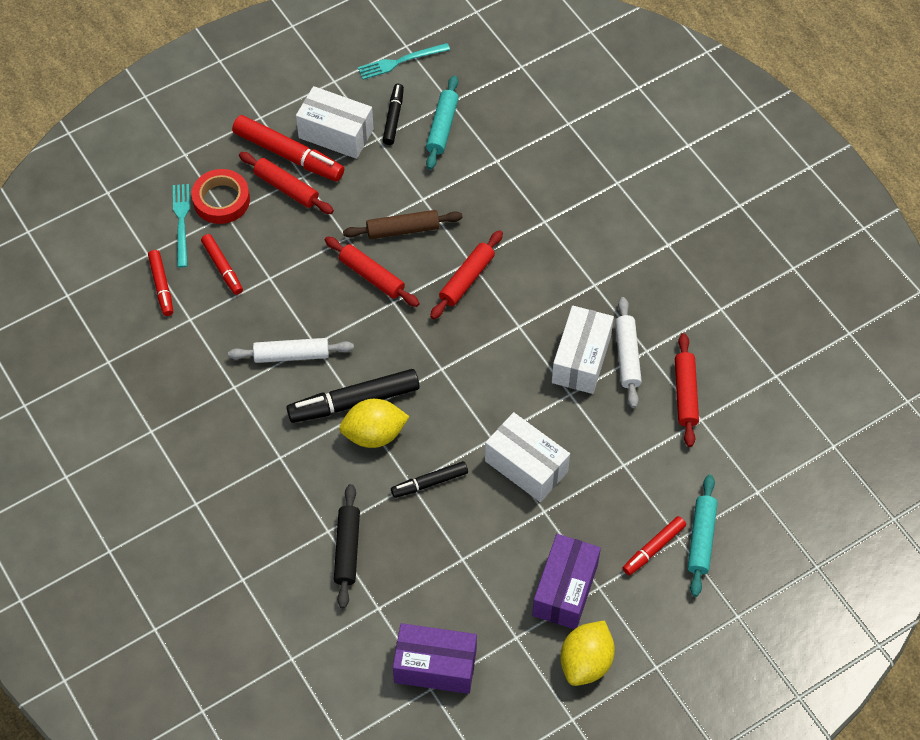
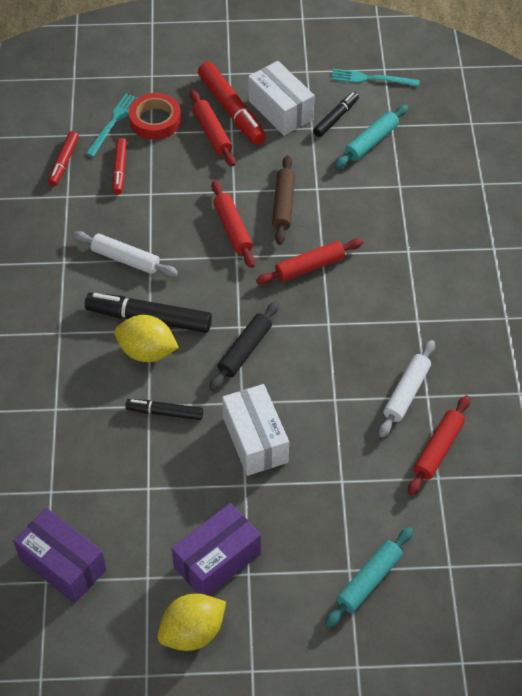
camera: 30 degrees right, 5 degrees down
(347, 549) = (60, 431): black rolling pin -> black rolling pin (244, 350)
(403, 229) = (283, 205): brown rolling pin -> brown rolling pin turned 75 degrees clockwise
(581, 359) = (363, 376): white box -> none
(654, 548) = (320, 566): red marker -> none

